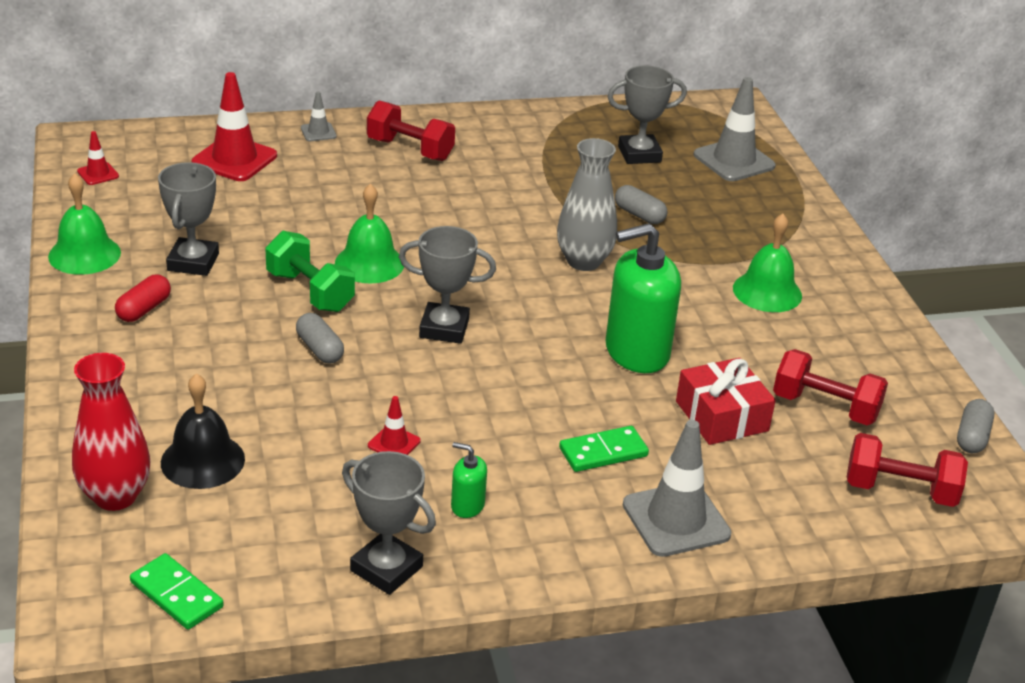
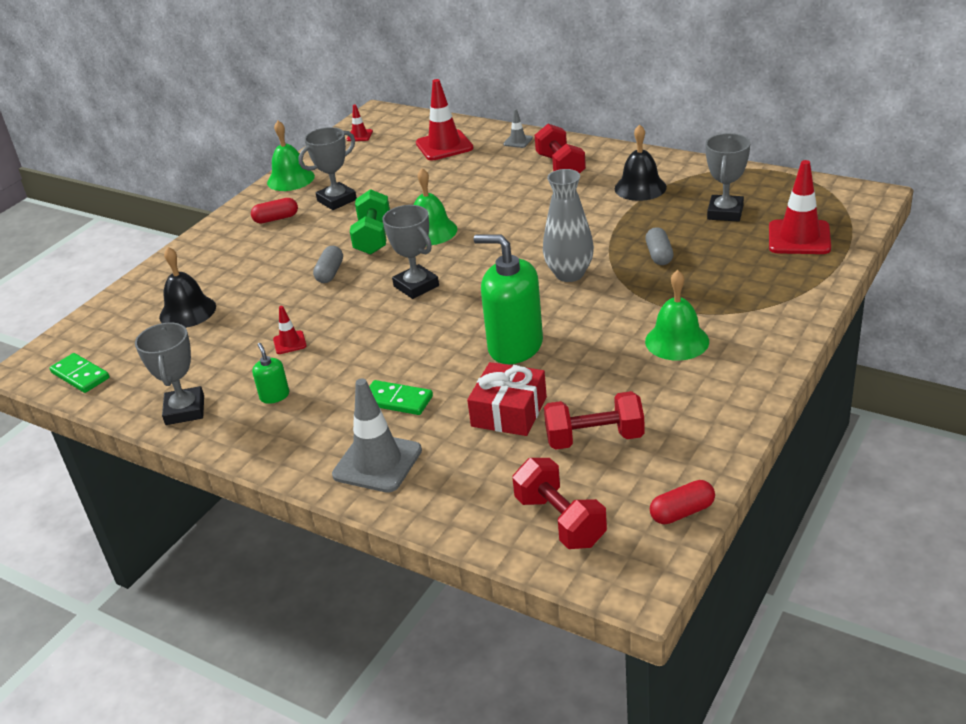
camera: 50 degrees right, 0 degrees up
(115, 496) = (126, 313): red vase -> none
(177, 594) = (80, 375): green domino -> green domino turned 45 degrees counterclockwise
(525, 150) = (640, 188): none -> black bell
(639, 154) = (725, 212): grey trophy -> grey trophy turned 75 degrees clockwise
(734, 161) = (799, 238): grey traffic cone -> red traffic cone
(825, 407) = (594, 438): red dumbbell -> red dumbbell turned 75 degrees counterclockwise
(972, 437) = (682, 512): grey capsule -> red capsule

